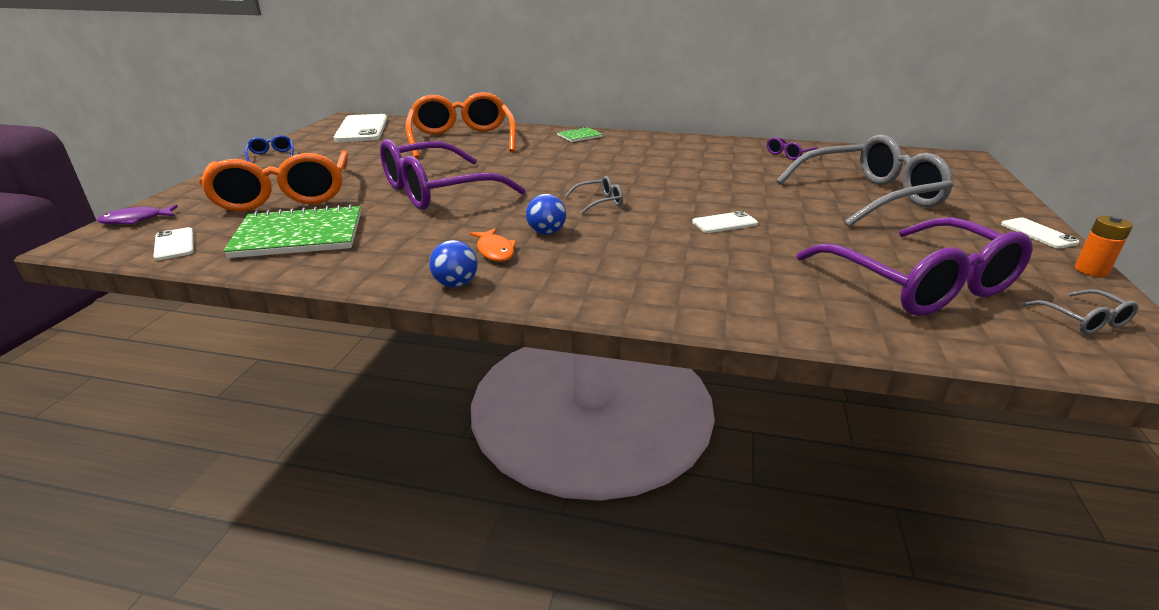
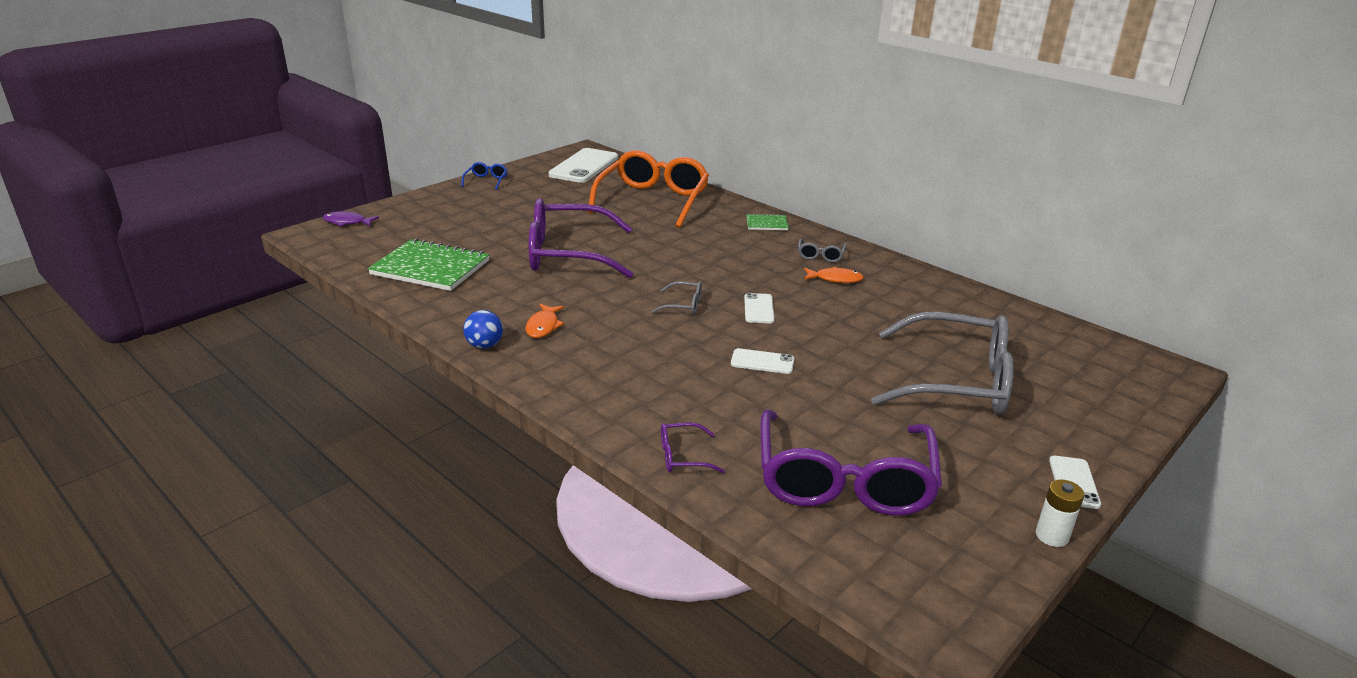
camera: 30 degrees right, 0 degrees up
(174, 244) = (351, 251): white phone -> white phone (758, 309)
(284, 195) = (456, 226): orange glasses -> none
(546, 232) = (601, 322): blue ball -> none
(686, 158) = (835, 279): none -> orange fish
(789, 154) = (954, 306): purple glasses -> purple glasses (682, 456)
(1083, 320) = (941, 569): grey glasses -> grey glasses (820, 256)
(1091, 270) = (1052, 536): orange battery -> white battery

